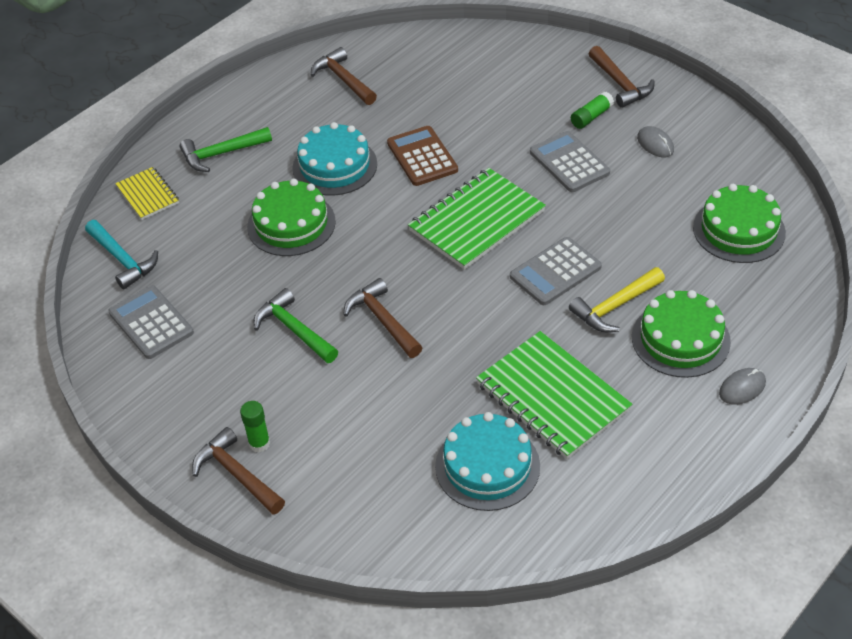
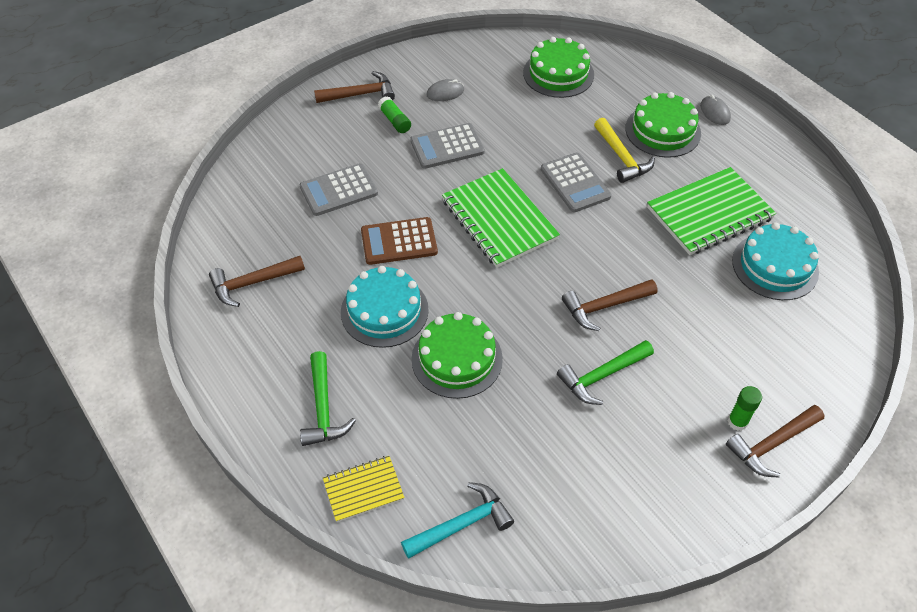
camera: 80 degrees left, 5 degrees up
(151, 323) = (565, 502): grey calculator -> grey calculator (339, 190)

